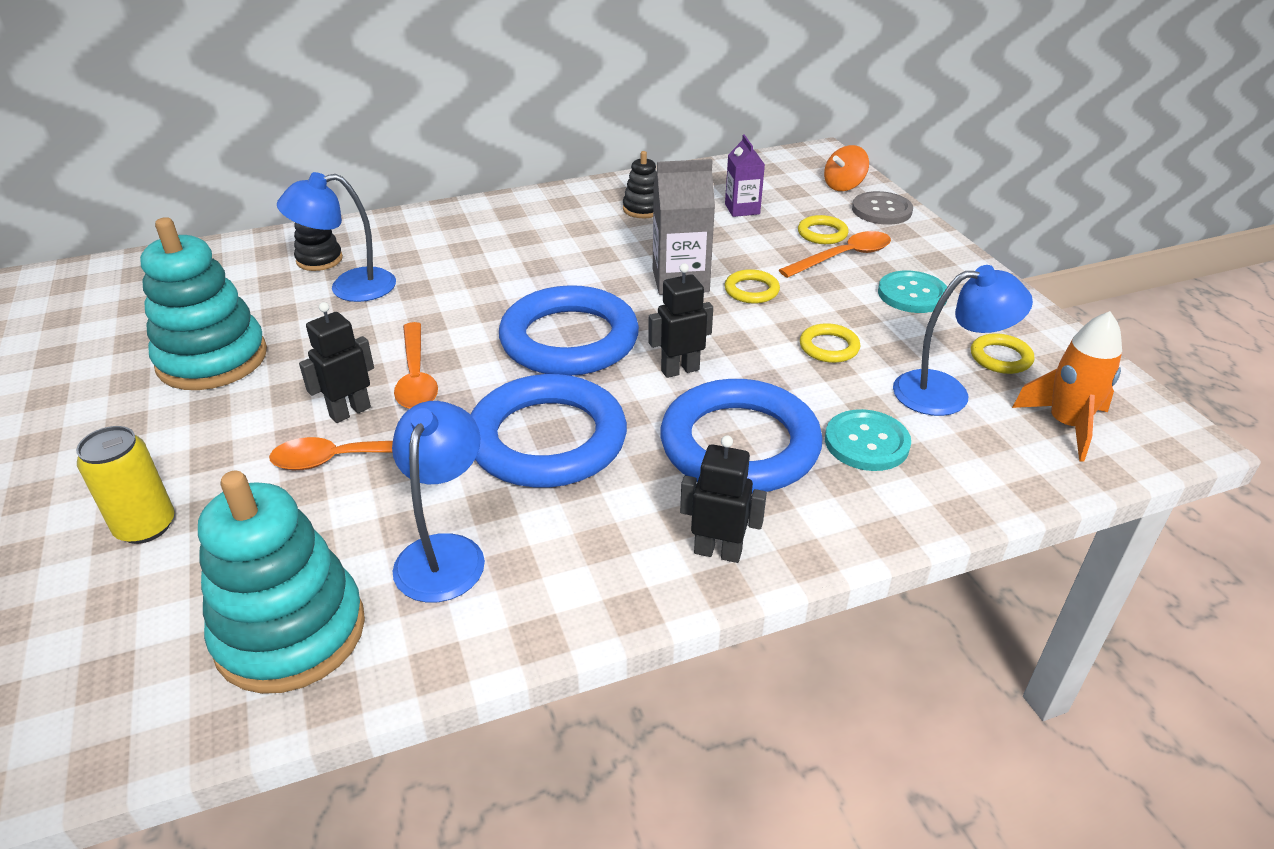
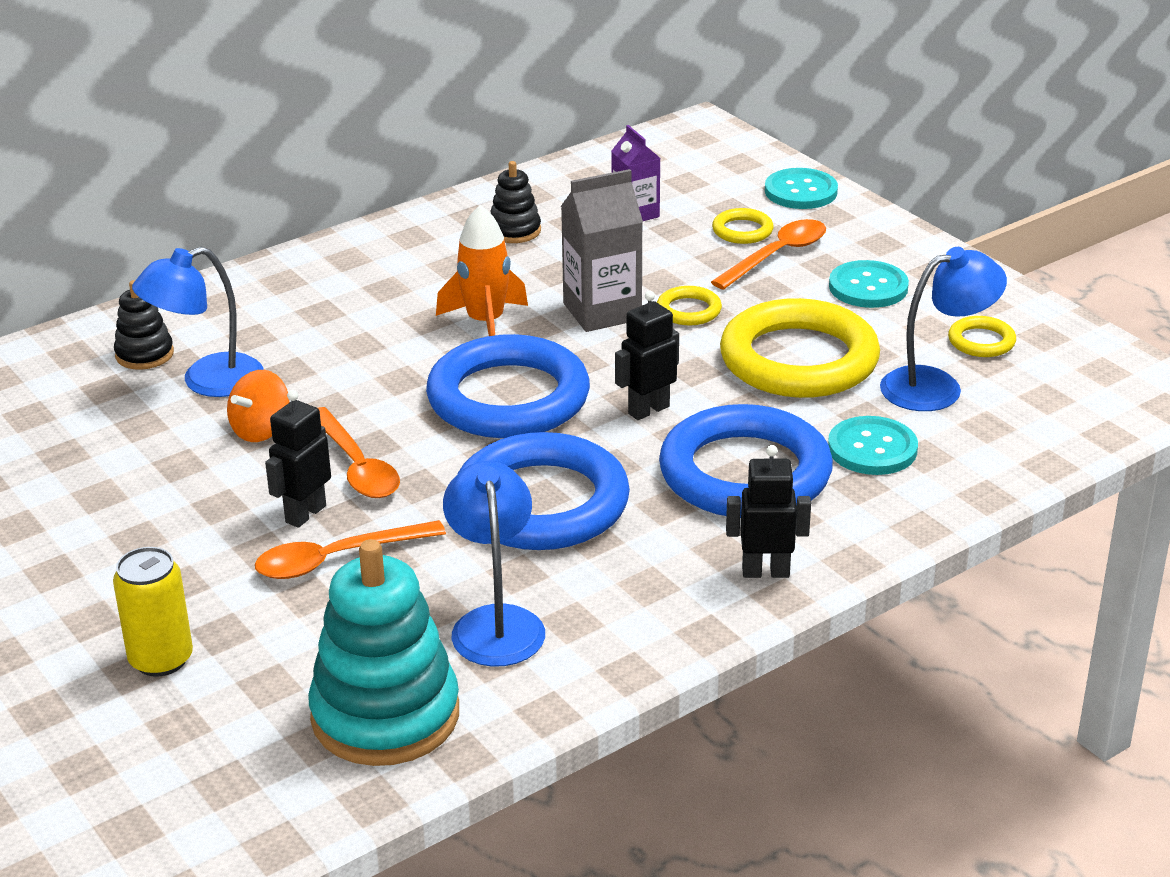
camera: 15 degrees left, 5 degrees down
(212, 359) = (99, 488): turquoise stacking toy -> none
(829, 347) = (799, 359): yellow ring -> yellow ring, size x2.34
(843, 186) = (745, 166): orange spinning top -> orange spinning top (261, 430)
(881, 210) = (801, 191): grey button -> turquoise button
(1066, 425) = (1062, 398): orange rocket -> orange rocket (485, 323)

